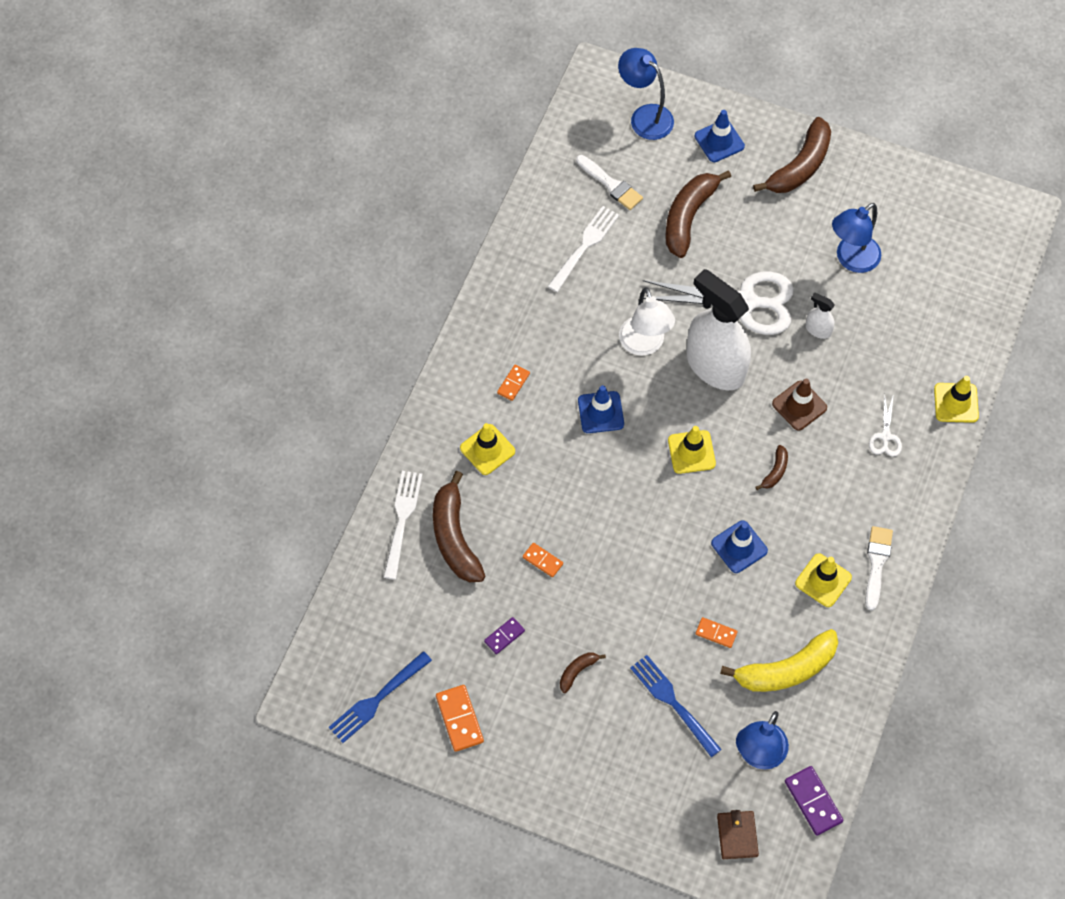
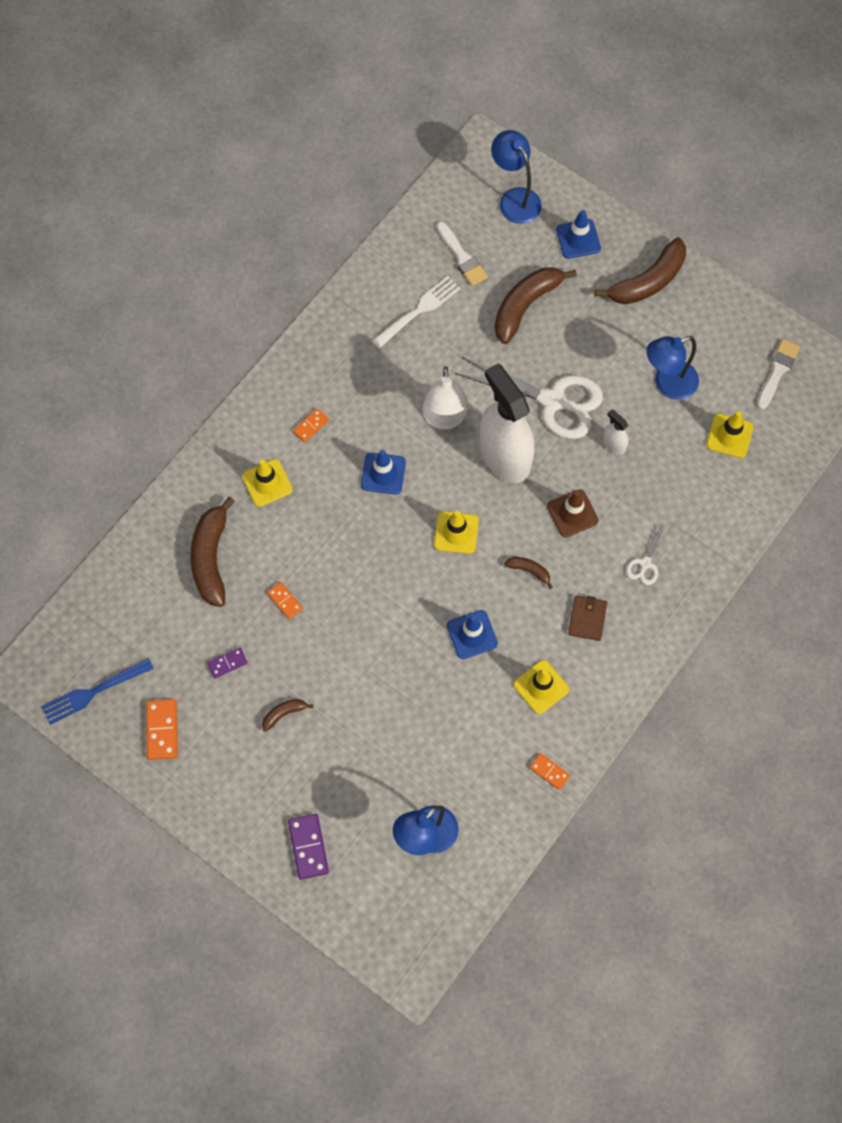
camera: 15 degrees right, 5 degrees up
(402, 520) = (168, 530): white fork -> none
(673, 703) = (363, 766): blue fork -> none
(716, 633) = (424, 711): orange domino -> orange domino (549, 772)
(737, 835) = (382, 908): brown wallet -> brown wallet (587, 619)
(775, 471) = (529, 571): brown banana -> brown banana turned 105 degrees counterclockwise
(786, 669) = (479, 763): yellow banana -> none
(813, 801) = (464, 895): purple domino -> purple domino (308, 847)
(876, 563) = (597, 683): white brush -> white brush (777, 371)
(956, 403) = (723, 548): yellow traffic cone -> yellow traffic cone (729, 436)

